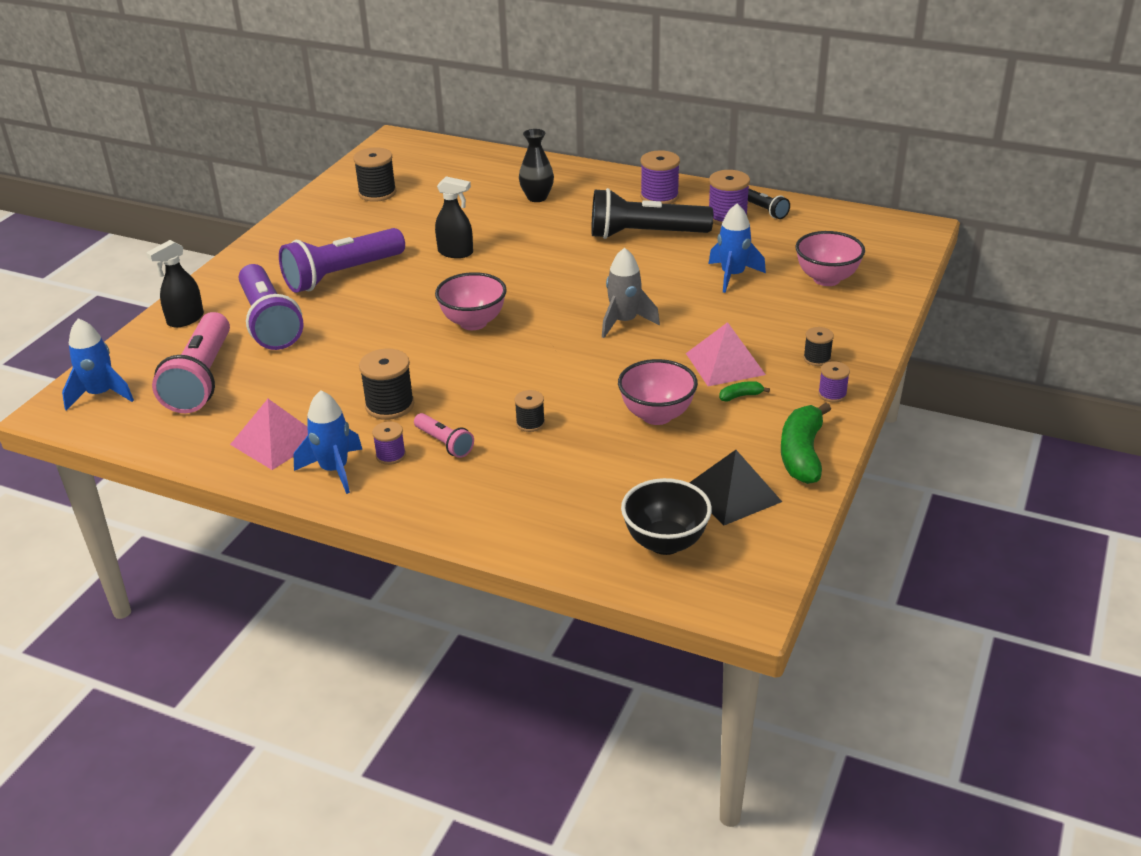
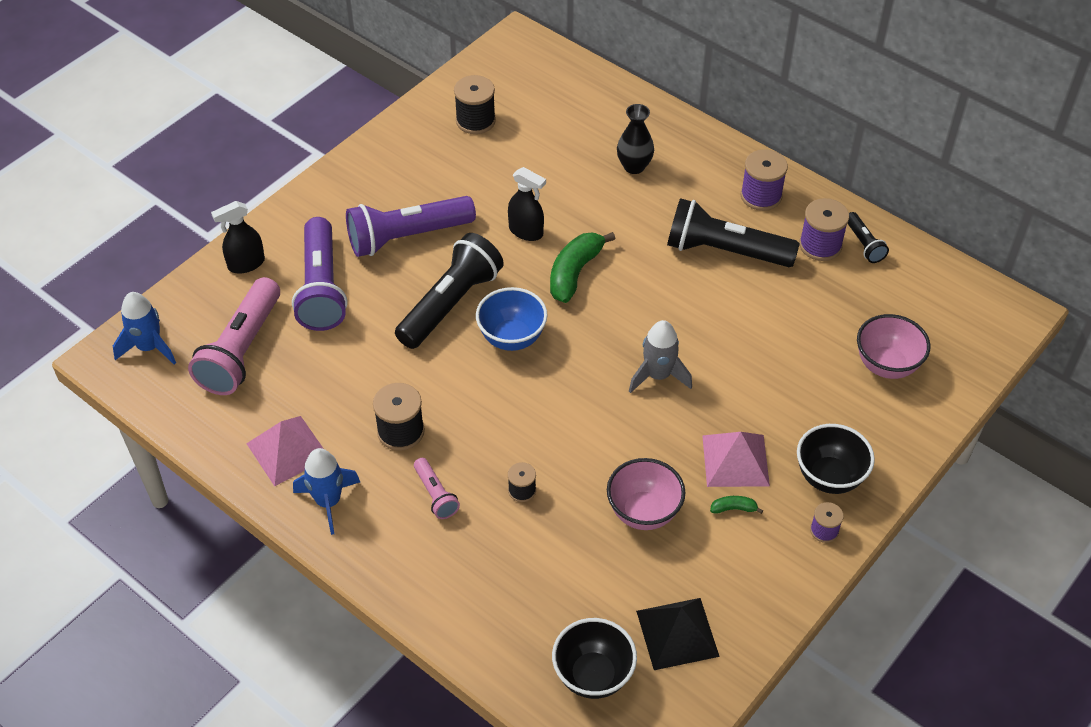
camera: 15 degrees right, 15 degrees up
(390, 455) = (383, 497): purple spool -> none
(403, 311) = (450, 304): none -> black flashlight
(473, 322) = (512, 338): pink bowl -> blue bowl
(732, 276) = (791, 336): blue rocket -> none
(802, 454) = (762, 602): green banana -> green banana (575, 273)
(817, 358) = (829, 477): black spool -> black bowl

